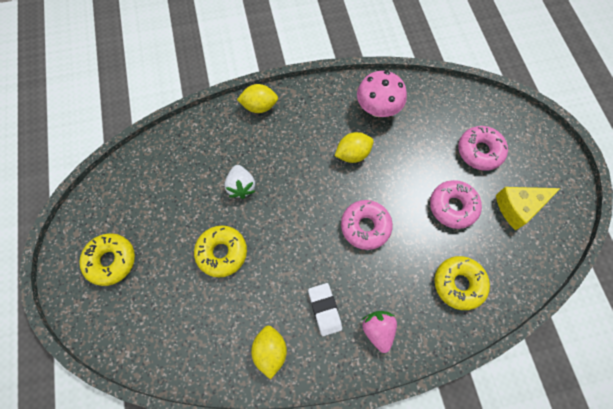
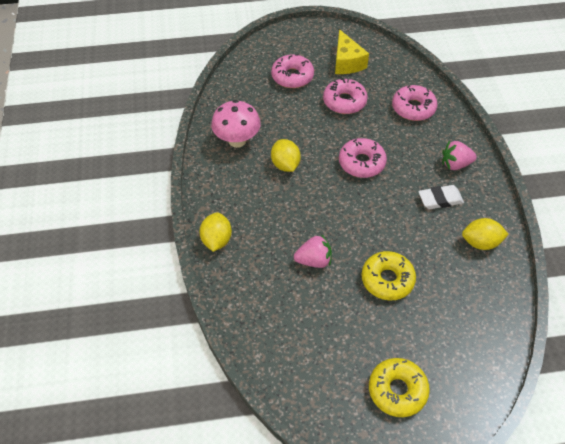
camera: 85 degrees left, 15 degrees down
(241, 186) = (314, 260): white strawberry -> pink strawberry
(459, 284) = (413, 108): yellow donut -> pink donut

